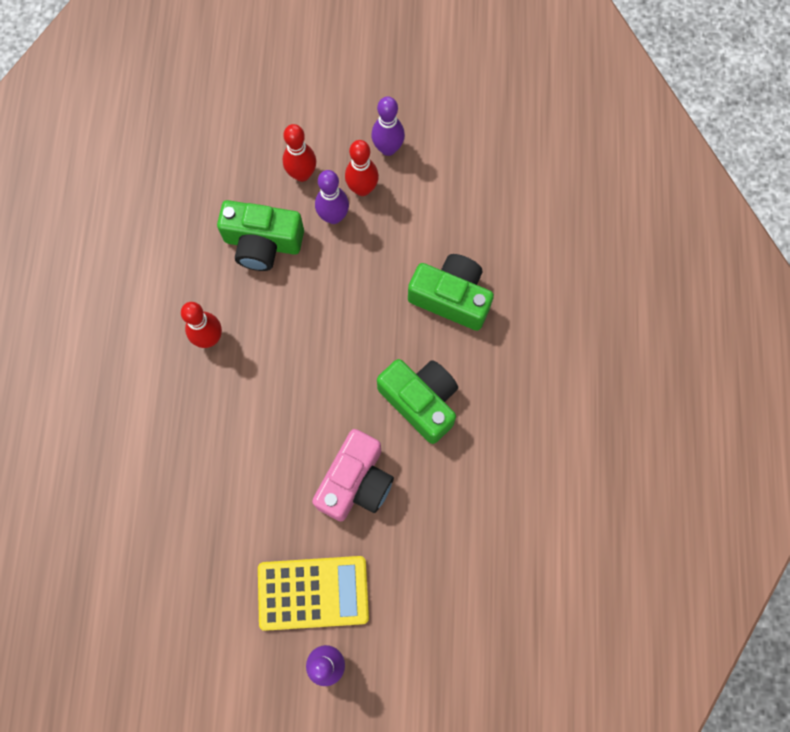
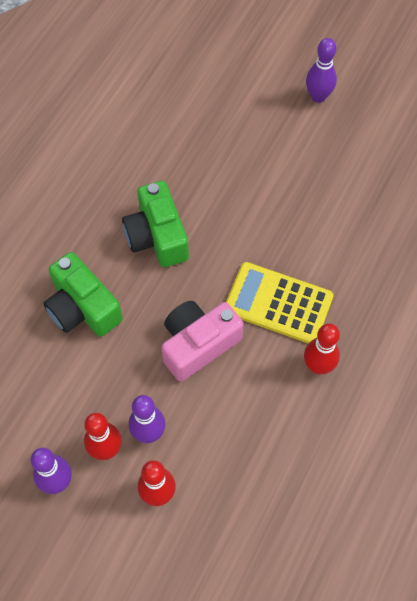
camera: 155 degrees left, 10 degrees down
(263, 243) = (230, 436): green camera -> none
(313, 593) = (309, 141): yellow calculator -> yellow calculator (278, 303)
(355, 482) = (241, 200): pink camera -> pink camera (198, 344)

